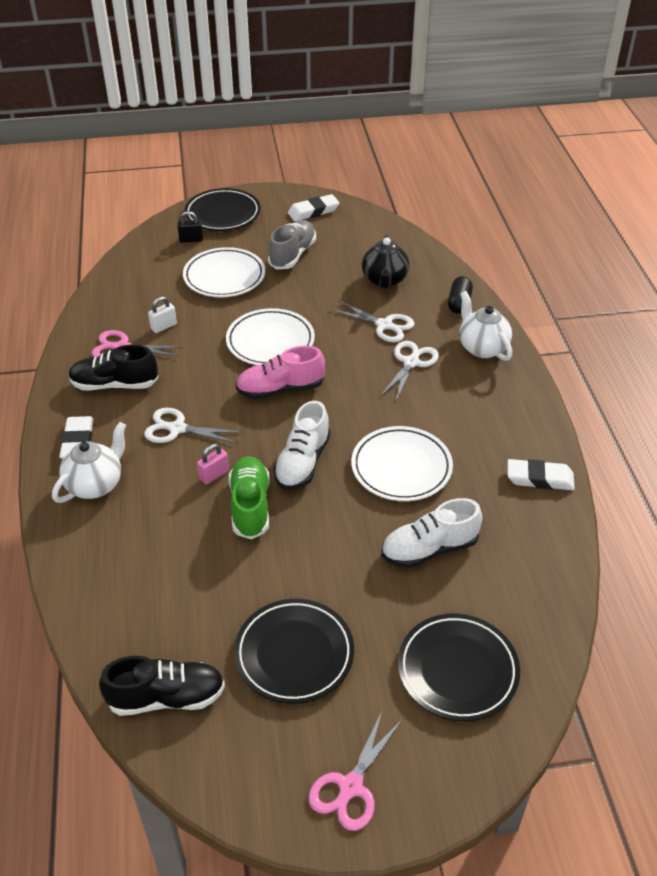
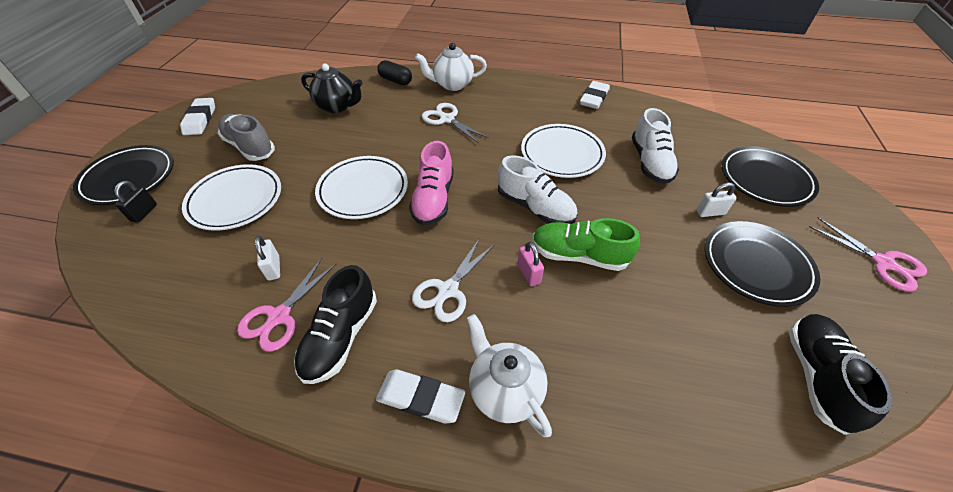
camera: 70 degrees left, 5 degrees up
(364, 611) = (710, 212): none -> white padlock
(384, 325) = (393, 121): white scissors -> none

